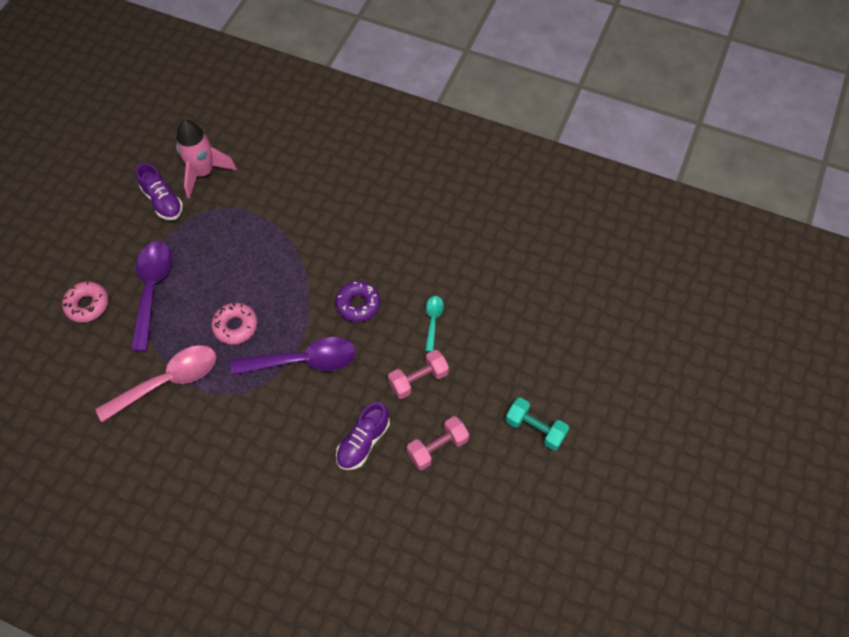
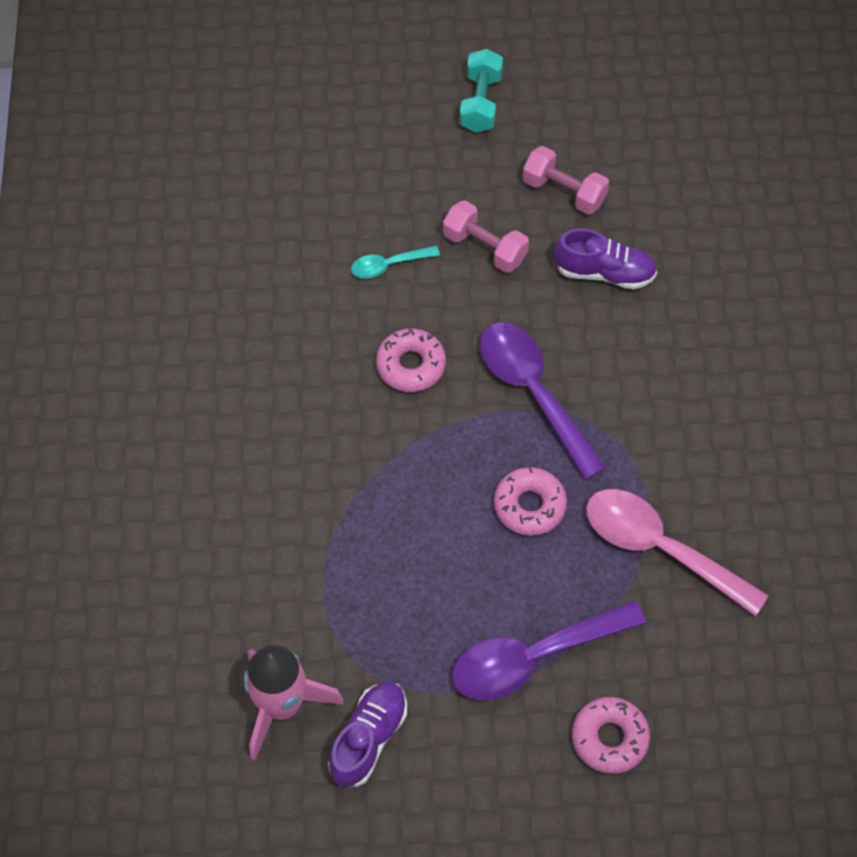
camera: 115 degrees left, 0 degrees up
(358, 304) = (411, 365): purple donut -> pink donut

